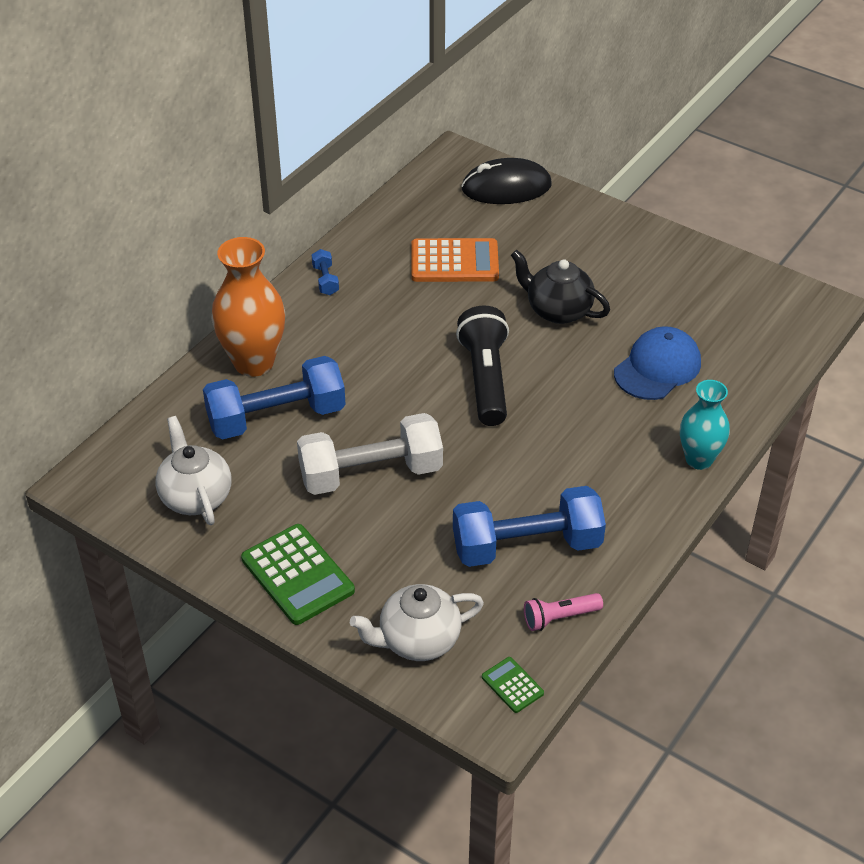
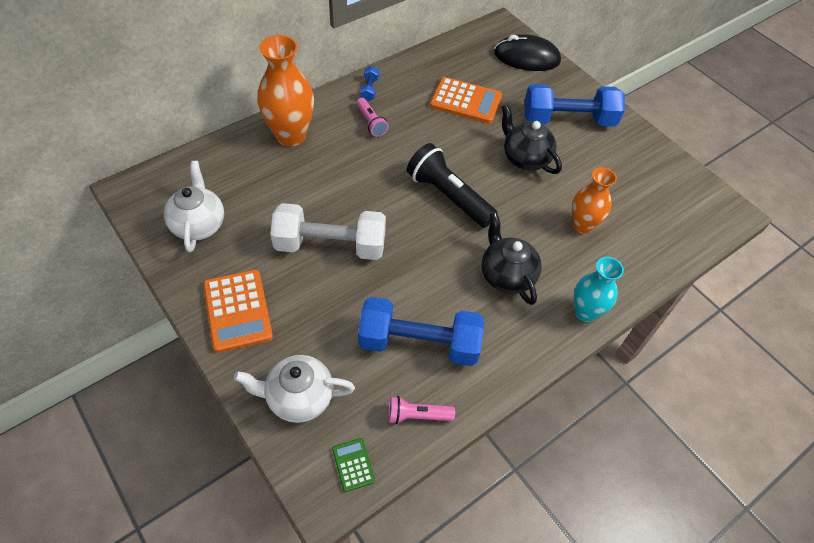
camera: 15 degrees right, 10 degrees up
(276, 417) = (285, 181): blue dumbbell -> blue dumbbell (568, 120)
(298, 575) = (238, 311): green calculator -> orange calculator
(348, 320) = (371, 123): none -> pink flashlight
(486, 379) = (448, 196): black flashlight -> black flashlight turned 60 degrees counterclockwise
(594, 447) = (506, 275): none -> black teapot
(657, 367) = (582, 225): blue cap -> orange vase

